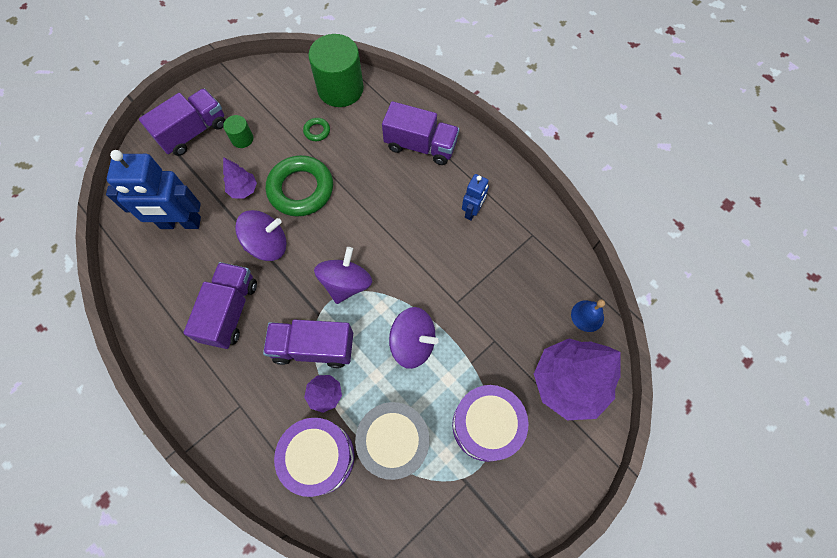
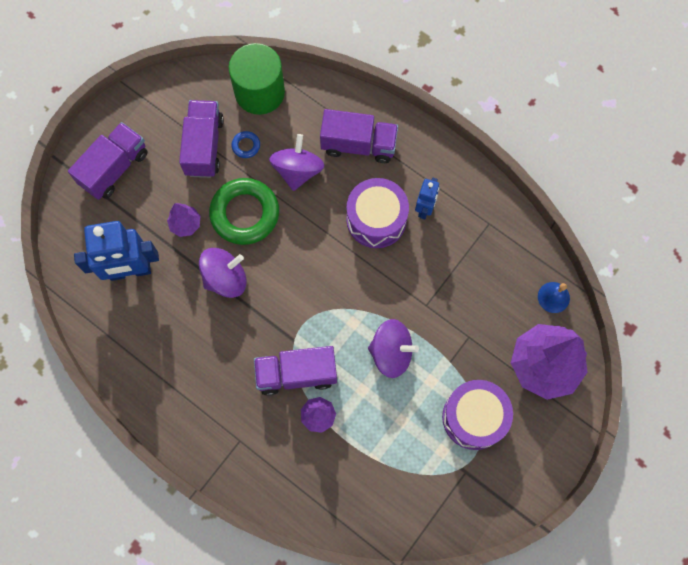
camera: 10 degrees left, 5 degrees up
(230, 311) = (206, 352): purple truck -> purple truck (204, 146)
(242, 139) = (169, 167): green cylinder -> none
(317, 131) = (246, 146): green ring -> blue ring
(319, 457) = (326, 473): purple drum -> purple drum (376, 219)
(346, 283) = (314, 305): purple spinning top -> purple spinning top (297, 171)
(394, 442) = (392, 447): grey drum -> none

